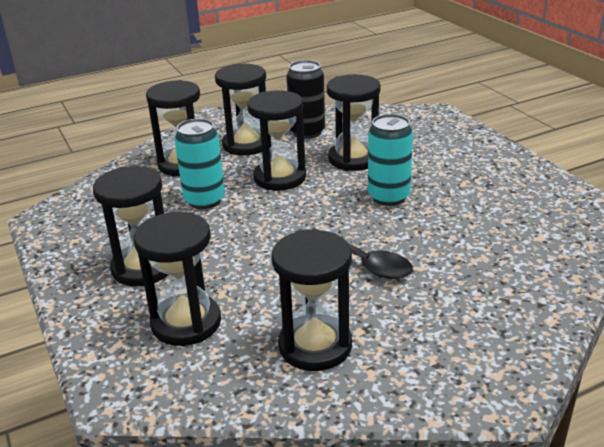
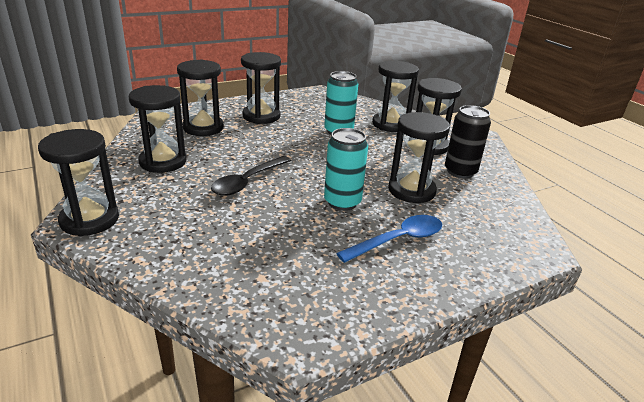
camera: 85 degrees right, 0 degrees up
(280, 178) = (373, 157): black hourglass -> black hourglass (89, 220)
(447, 169) = (398, 240): none -> blue spoon

